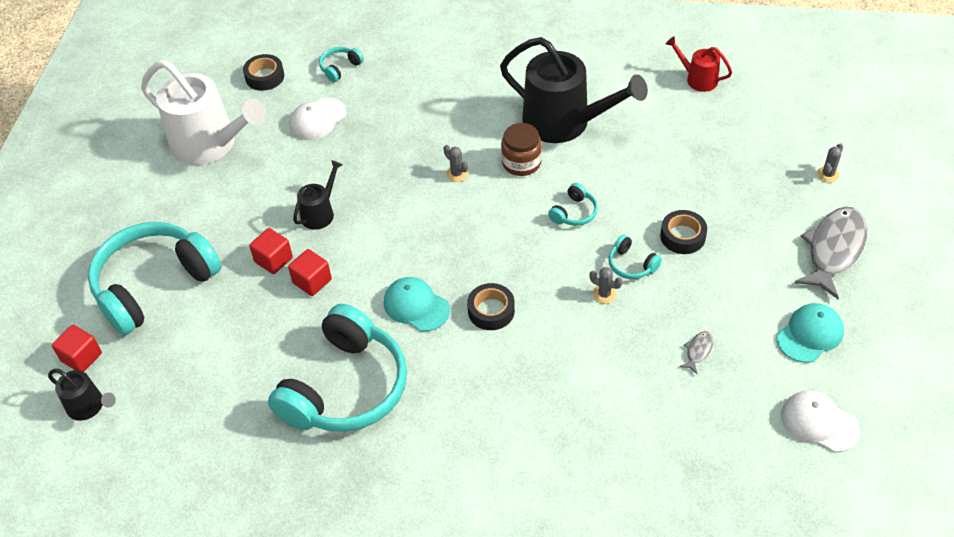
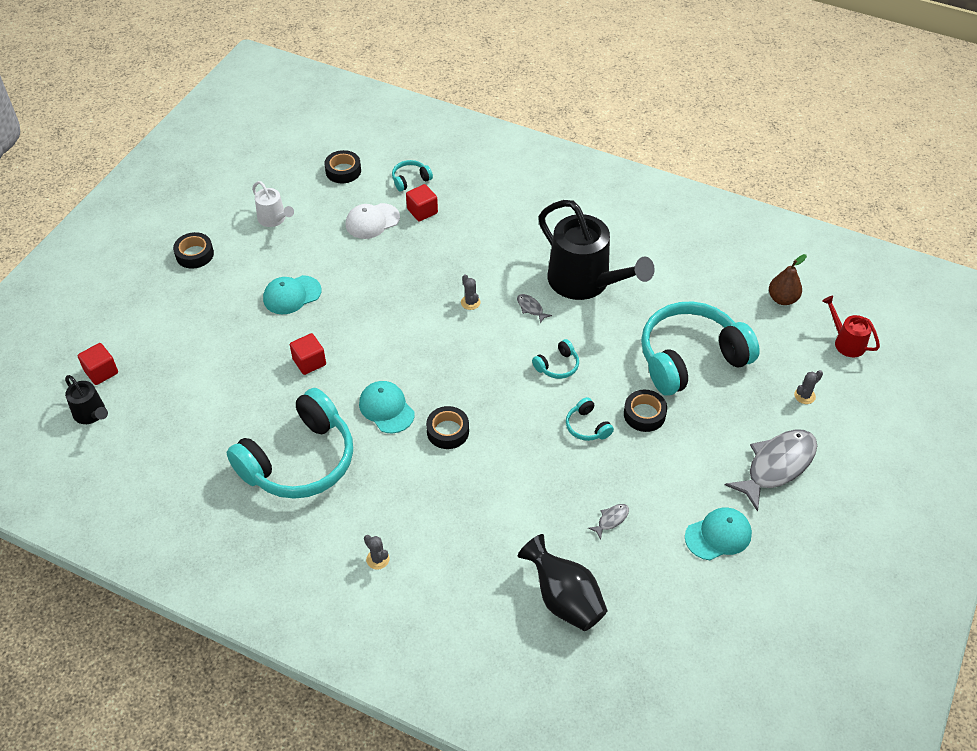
camera: 15 degrees right, 0 degrees up
(137, 203) = (194, 254): none -> black tape
(154, 285) = (181, 328): turquoise headphones -> turquoise headphones (690, 358)
(210, 144) = (274, 219): white watering can -> white watering can, size x0.48
(263, 217) = (292, 295): none -> turquoise cap
(273, 260) = (285, 334): red cube -> red cube (422, 211)
(320, 213) = (340, 304): black watering can -> none
(521, 163) = (531, 308): brown jar -> grey fish
(604, 294) = (551, 445): grey cactus -> grey cactus (378, 559)
(688, 446) = (564, 599): none -> black vase
(698, 79) = (725, 274): red watering can -> red watering can (846, 342)
(763, 88) = (782, 299): none -> brown pear
(819, 422) = (689, 614): white cap -> none

